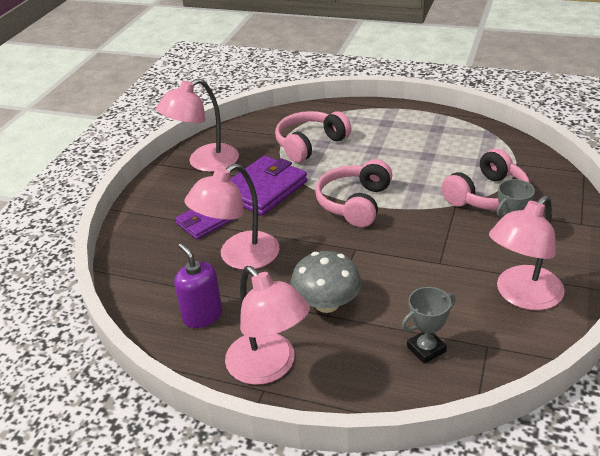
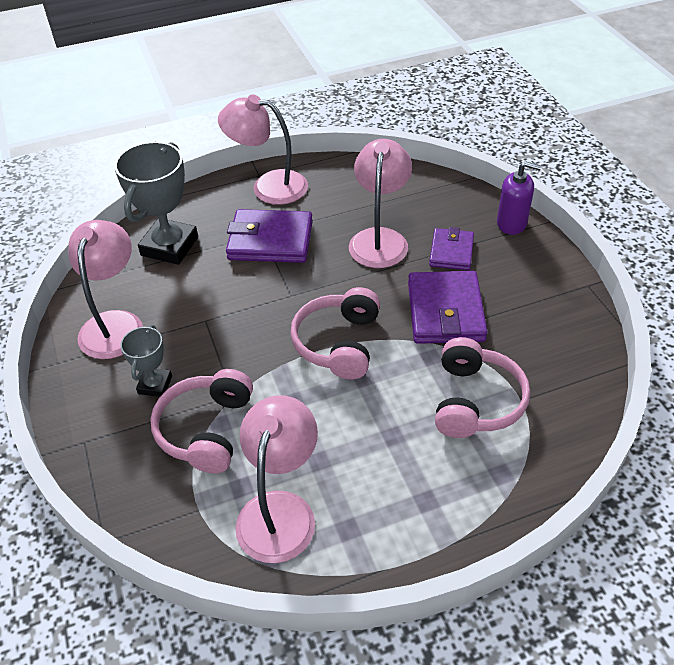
camera: 140 degrees right, 10 degrees up
(202, 315) = (351, 190): purple soap dispenser -> purple soap dispenser (511, 223)
(204, 163) = (549, 310): pink lamp -> pink lamp (280, 510)
(327, 303) = (270, 240): grey mushroom -> purple wallet
(354, 203) = (338, 343): pink headphones -> pink headphones turned 150 degrees counterclockwise
(426, 349) = (169, 246): grey trophy -> grey trophy, size x1.85

